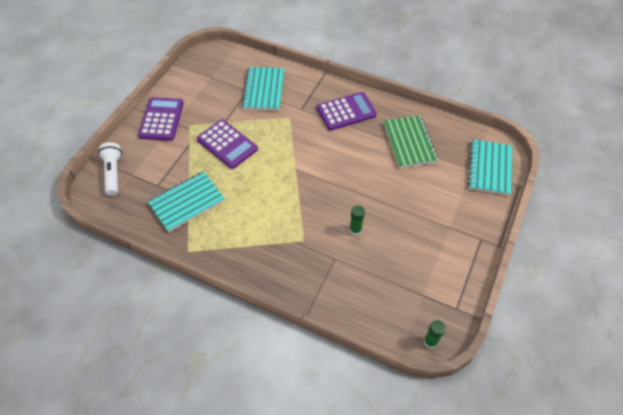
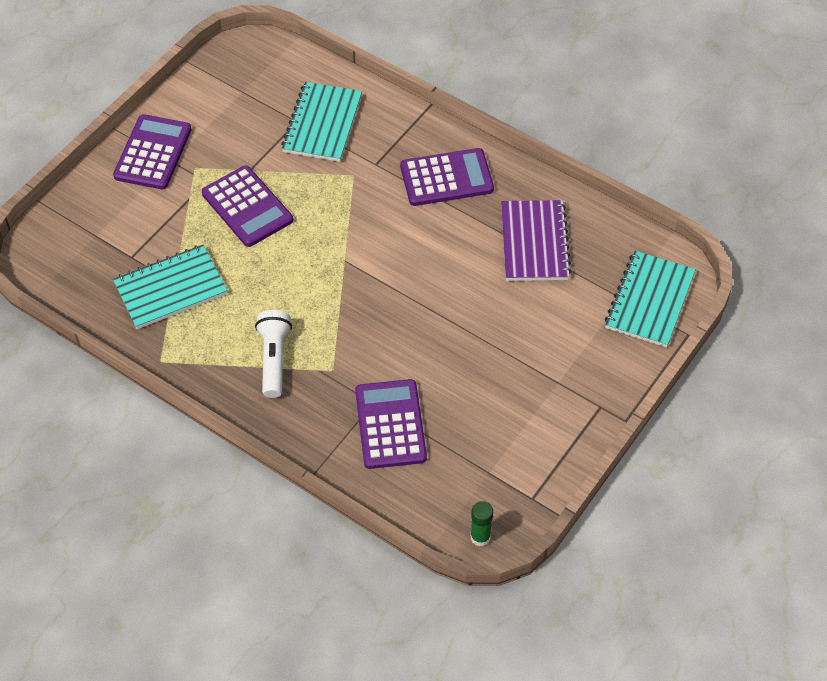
camera: 10 degrees right, 0 degrees up
(113, 173) = (68, 229): white flashlight -> white flashlight (274, 359)
(350, 272) = (390, 424): none -> purple calculator
(355, 230) = (413, 366): green glue stick -> none
(409, 142) = (534, 242): green notebook -> purple notebook

